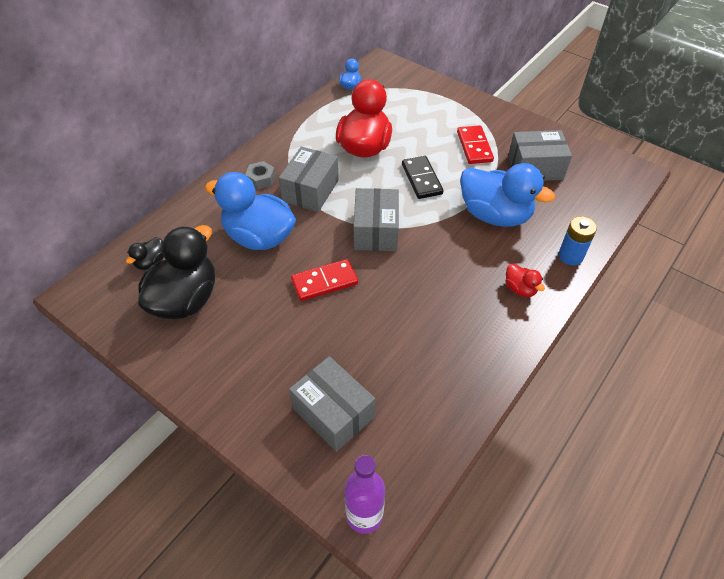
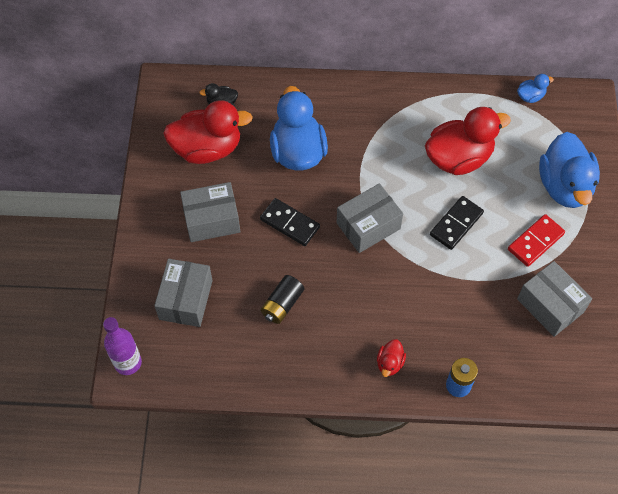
camera: 55 degrees right, 10 degrees up
(185, 299) = (207, 148): black duck -> red duck
(261, 179) = (357, 111): grey nut -> none
(310, 190) = (373, 153): grey box -> grey box (212, 220)
(324, 282) = (289, 223): red domino -> black domino
(403, 334) = (282, 304): none -> black battery
(495, 215) = (459, 303): blue duck -> blue duck (564, 186)

